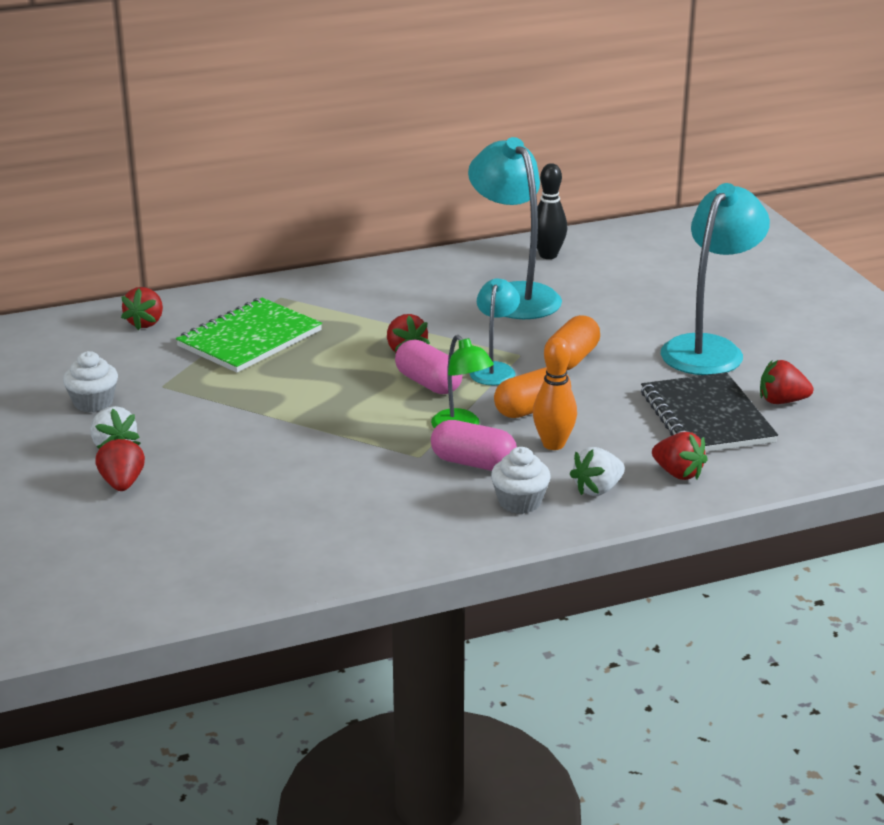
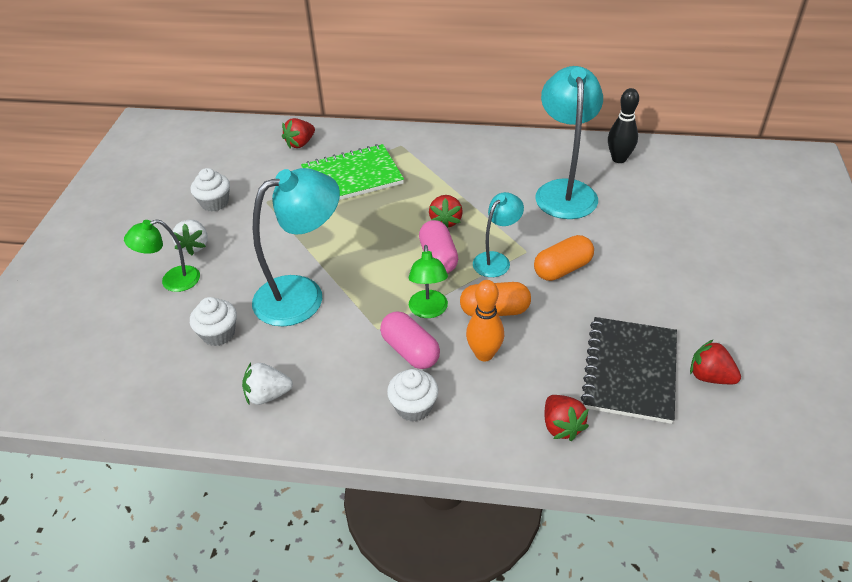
camera: 30 degrees right, 15 degrees up
(122, 483) = (172, 281): red strawberry -> green lamp
(236, 509) = (218, 333): none -> white cupcake
(597, 489) = (483, 418): white strawberry -> white strawberry (268, 395)
(709, 348) = (684, 294): turquoise lamp -> turquoise lamp (302, 295)

